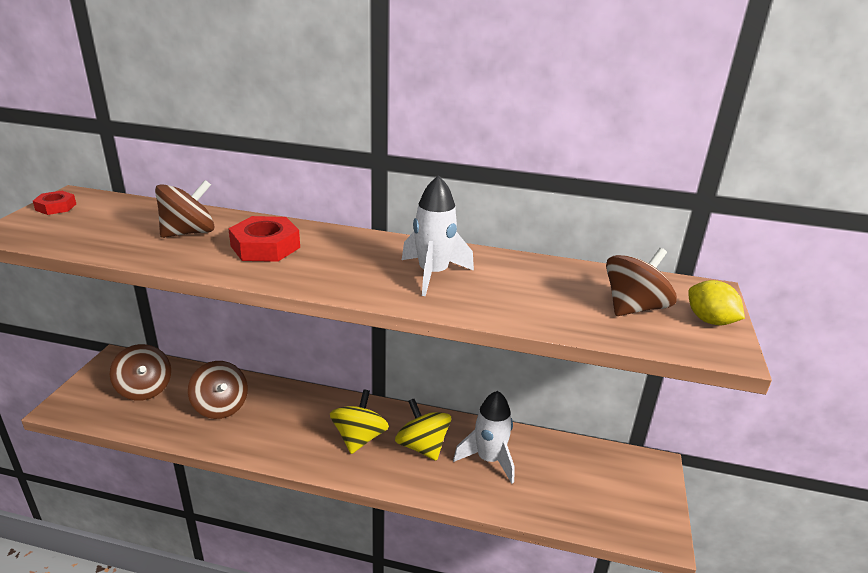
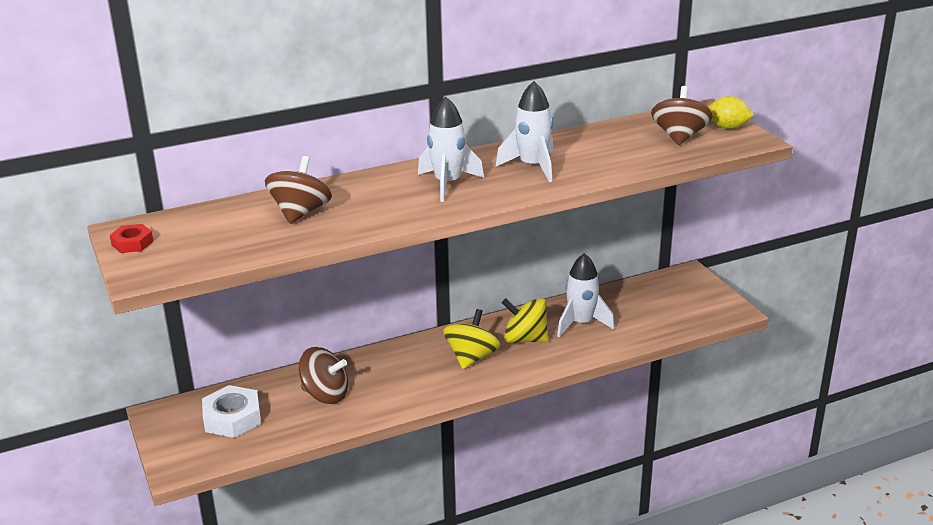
camera: 35 degrees left, 0 degrees up
(145, 389) = (232, 418): brown spinning top -> white nut
(265, 247) = (382, 197): red nut -> none
(334, 258) = (448, 184): none -> white rocket
(359, 438) = (471, 357): yellow spinning top -> yellow spinning top turned 45 degrees clockwise

